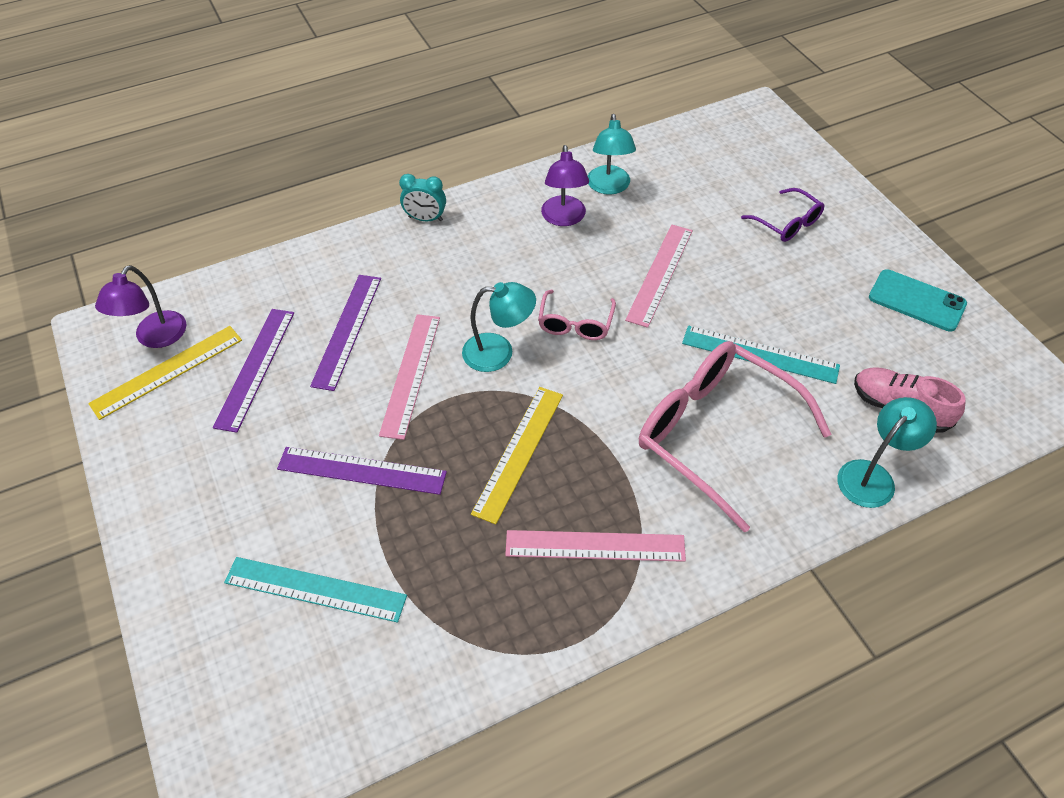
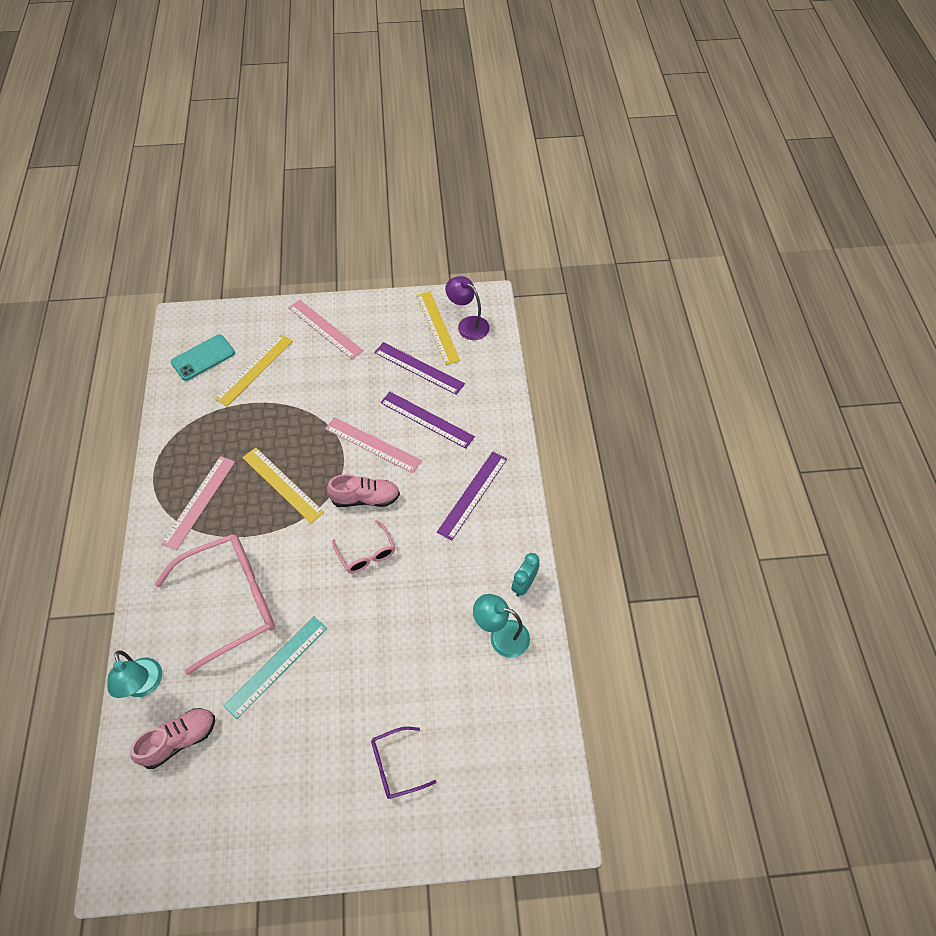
camera: 110 degrees right, 5 degrees up
(315, 589) = (255, 369): turquoise ruler -> yellow ruler
(361, 471) = (315, 404): purple ruler -> purple ruler (472, 494)
(425, 219) = (516, 491): turquoise clock -> turquoise clock (524, 584)
(499, 352) = (365, 498): turquoise lamp -> pink shoe
(564, 218) = (477, 586): purple lamp -> none
(575, 324) = (366, 554): pink glasses -> pink glasses turned 150 degrees counterclockwise
(659, 274) = (386, 631): pink ruler -> pink ruler (325, 329)
(916, 301) = (261, 825): turquoise phone -> turquoise phone (203, 358)

